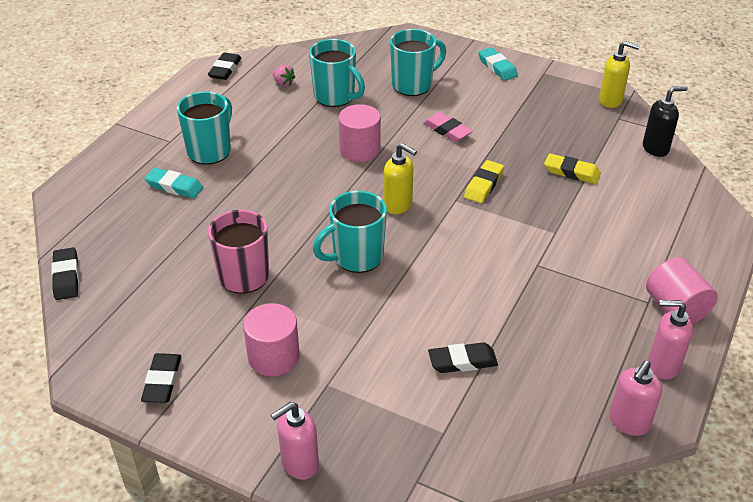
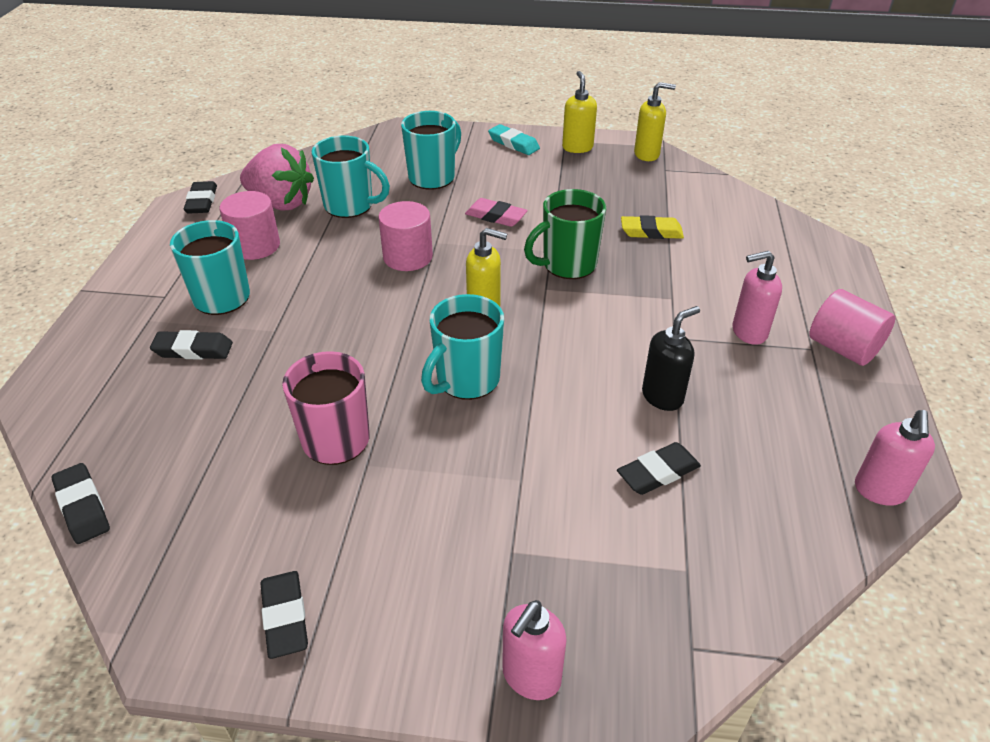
camera: 20 degrees left, 0 degrees up
(174, 186) = (193, 350): turquoise eraser -> black eraser
(273, 357) = (424, 535): pink cylinder -> pink cylinder (255, 246)
(283, 83) = (281, 203): pink strawberry -> pink strawberry, size x2.46
(484, 185) = (567, 265): yellow eraser -> green mug
(551, 82) = (577, 147): none -> yellow soap dispenser
(656, 148) = (719, 191): black soap dispenser -> black soap dispenser (662, 396)
(663, 365) = (871, 414): pink soap dispenser -> pink soap dispenser (748, 332)

